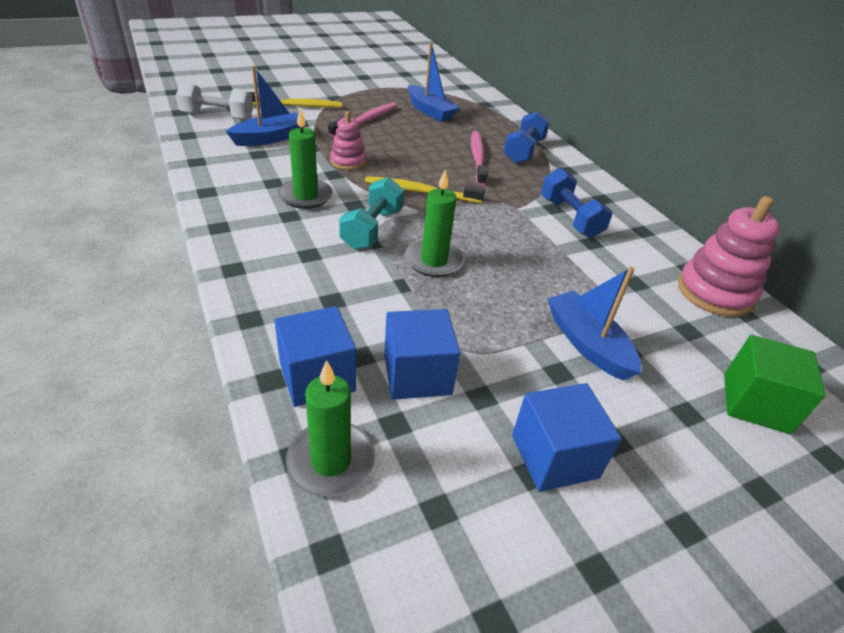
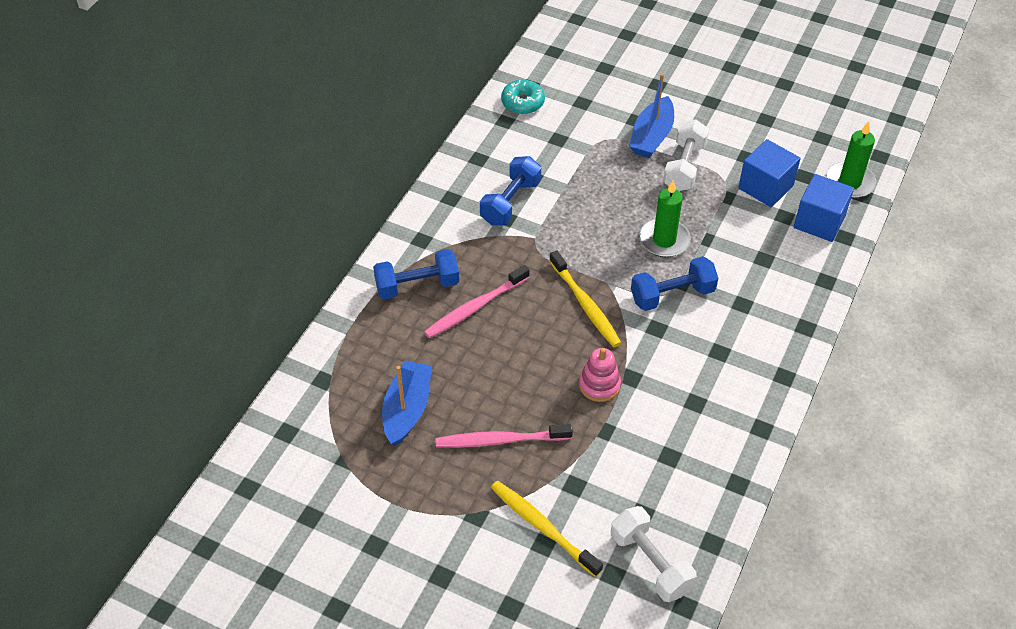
camera: 125 degrees left, 10 degrees up
(270, 138) = (634, 476): blue boat -> none
(305, 196) = (685, 365): green candle -> none
(372, 229) = (672, 295): turquoise dumbbell -> blue dumbbell
(515, 335) = (684, 167): none -> white dumbbell
(554, 456) = (747, 116): blue cube -> none
(715, 292) = (522, 102): pink stacking toy -> turquoise donut
(755, 403) = (617, 64): green cube -> none

